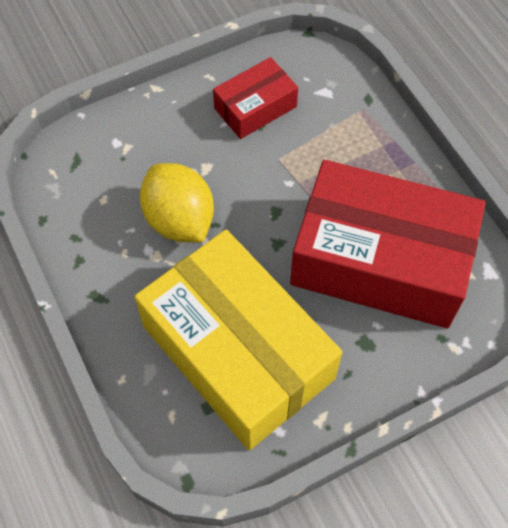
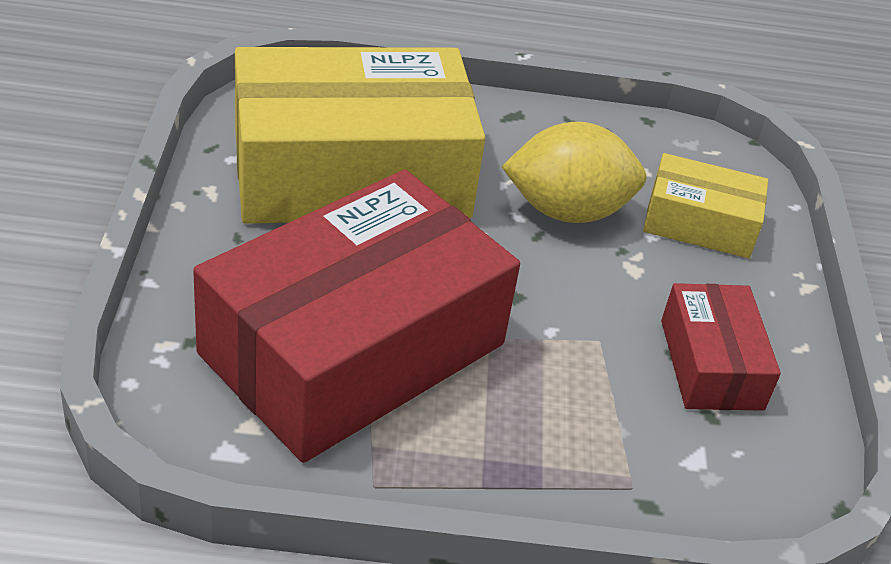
camera: 115 degrees right, 20 degrees down
(137, 152) = (699, 223): none -> yellow box

